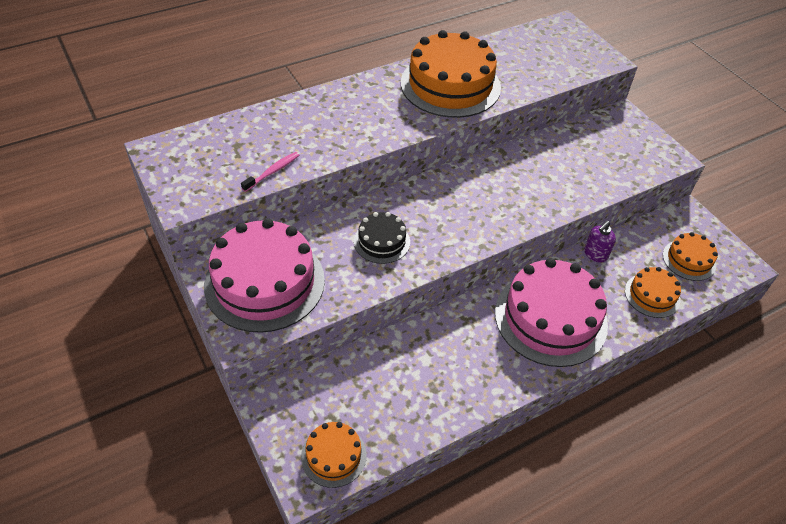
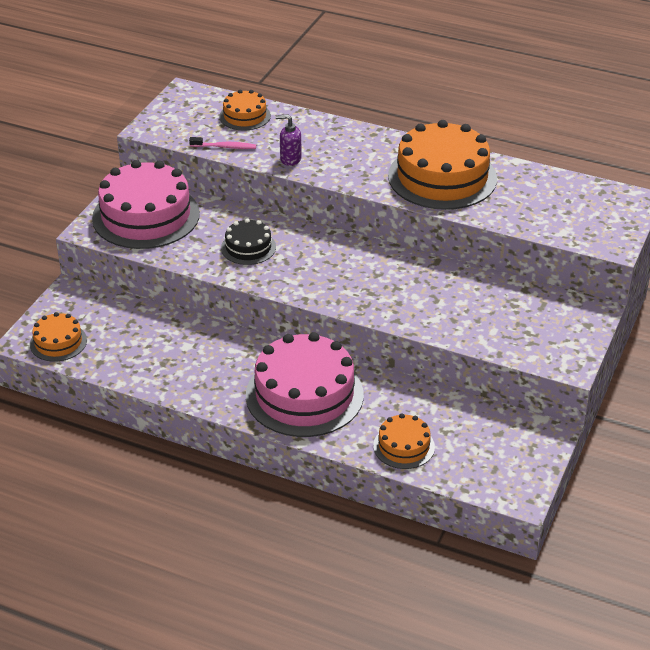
camera: 55 degrees right, 10 degrees down
(595, 254) = (413, 392): purple soap dispenser -> purple soap dispenser (290, 159)
(689, 260) = (481, 455): orange cake -> orange cake (245, 116)

